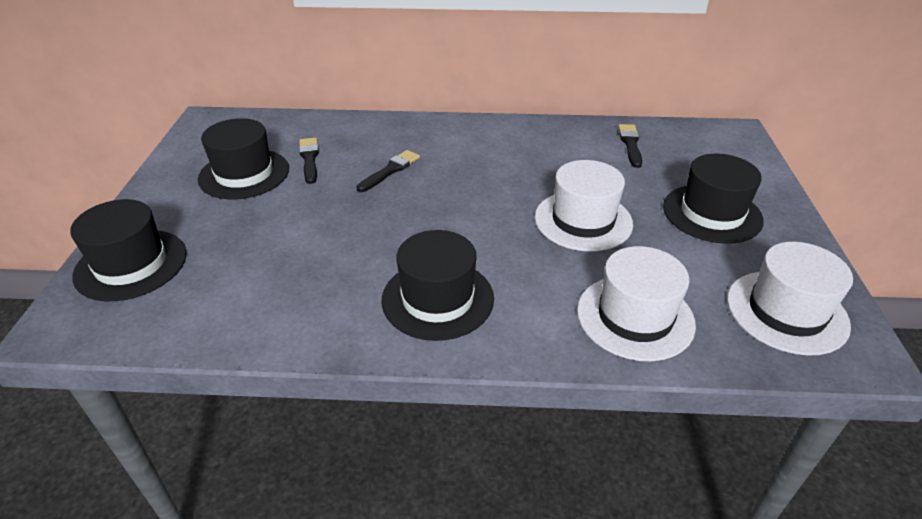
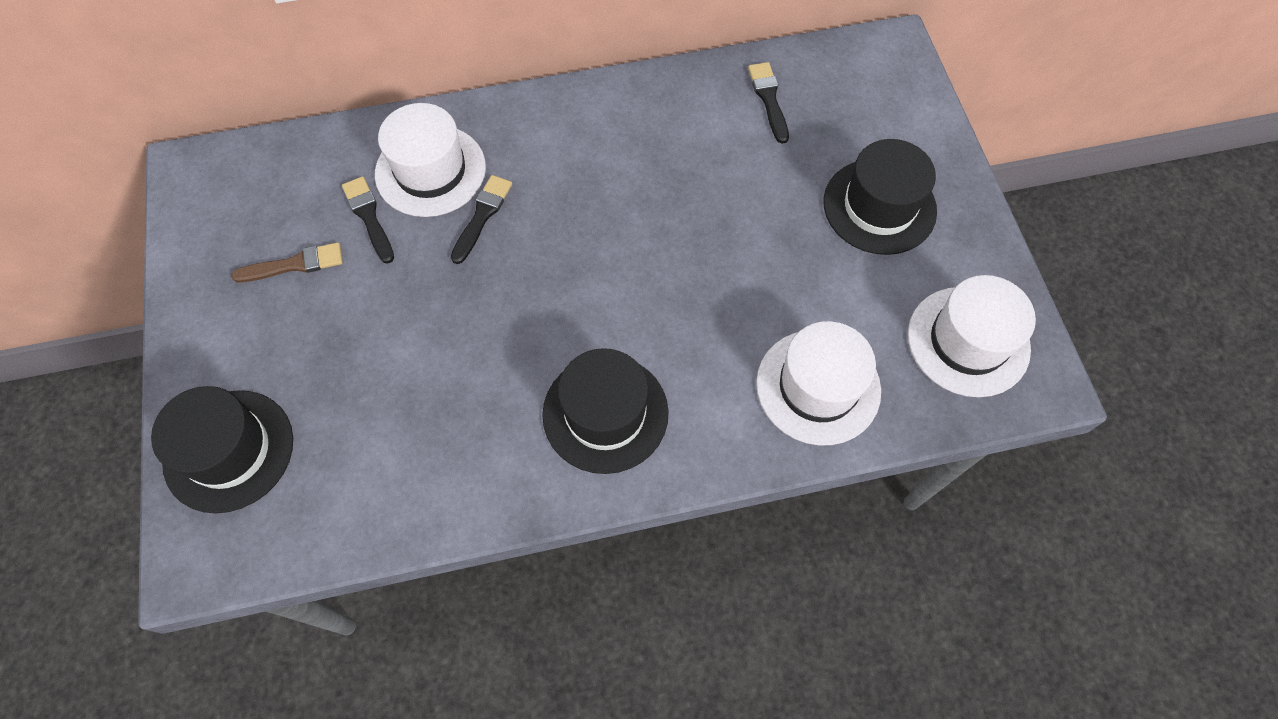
camera: 15 degrees left, 25 degrees up
(244, 174) = (294, 264): black hat -> brown brush
(583, 220) = (737, 252): white hat -> white hat (430, 170)

